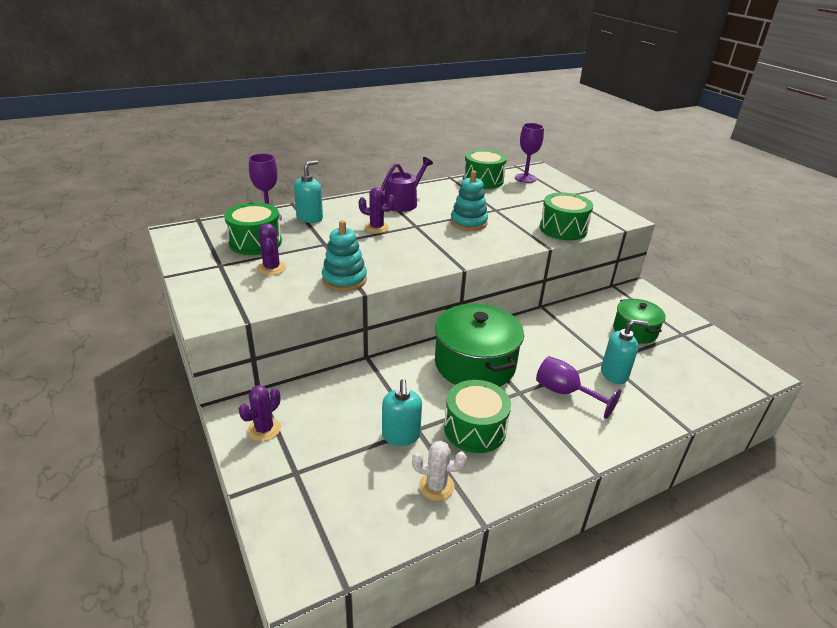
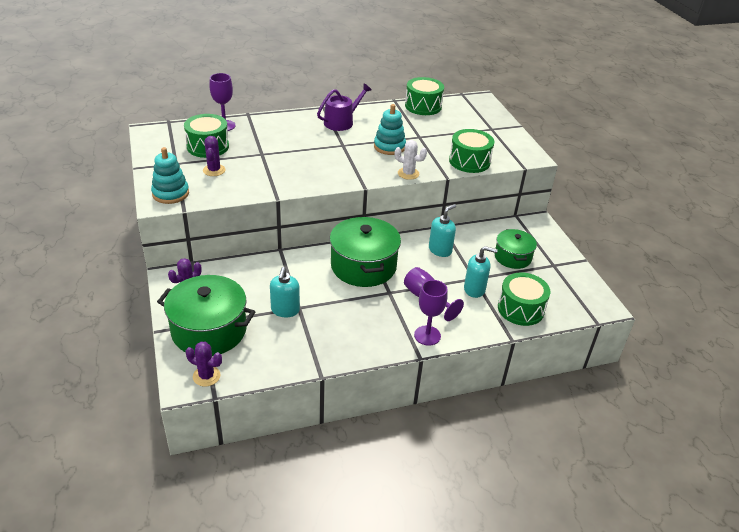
camera: 10 degrees right, 5 degrees up
(308, 481) = (209, 330): none -> green pot
(310, 218) = (257, 129): turquoise soap dispenser -> turquoise soap dispenser (440, 250)
(344, 279) = (266, 186): turquoise stacking toy -> turquoise stacking toy (170, 193)
(376, 228) = (309, 143): purple cactus -> purple cactus (206, 376)
(436, 486) = (298, 347): white cactus -> white cactus (408, 173)
(475, 429) = (342, 313): green drum -> green drum (520, 309)
(525, 178) = (463, 107): purple goblet -> purple goblet (427, 335)

